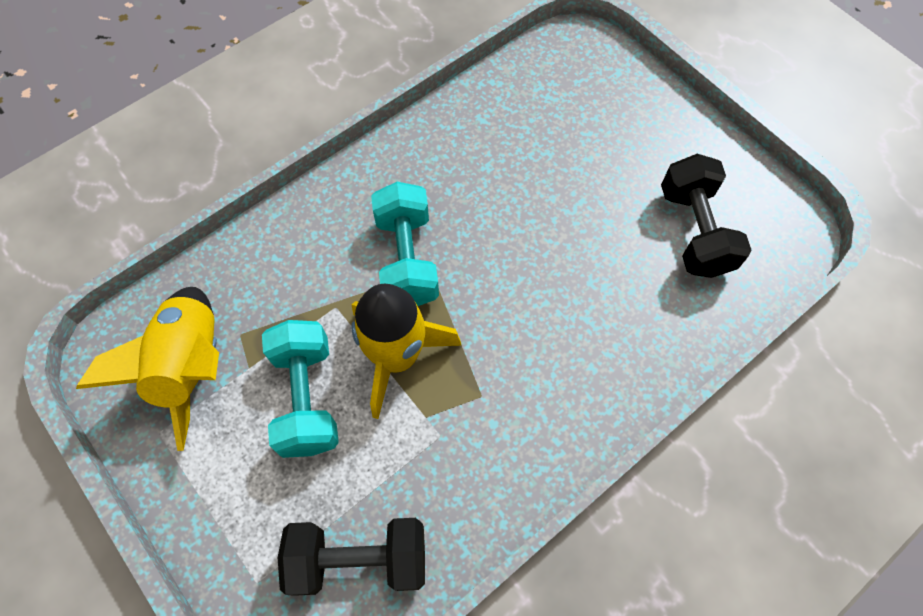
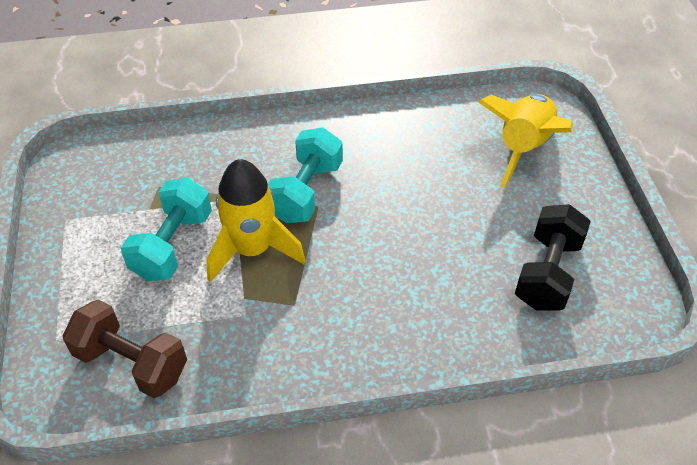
camera: 30 degrees right, 15 degrees down
(191, 367) = (114, 191): yellow rocket -> yellow rocket (523, 148)
(359, 559) = (131, 363): black dumbbell -> brown dumbbell

